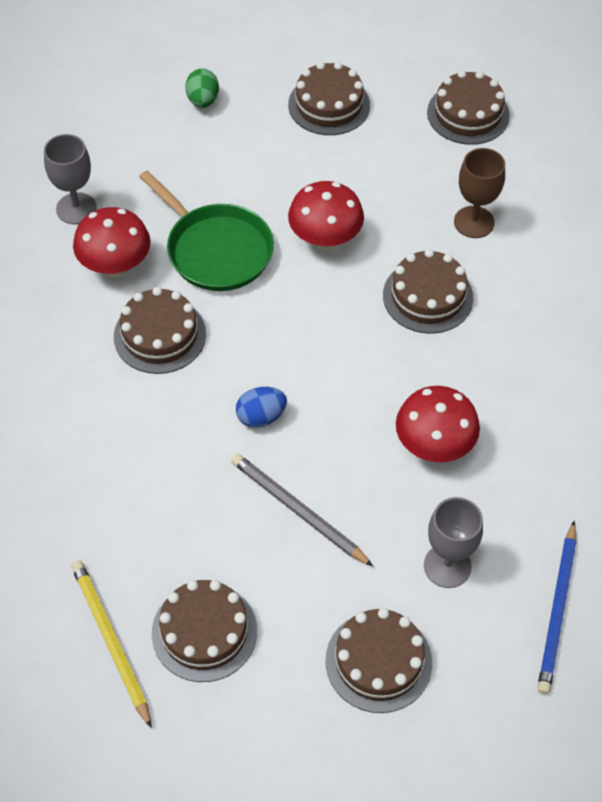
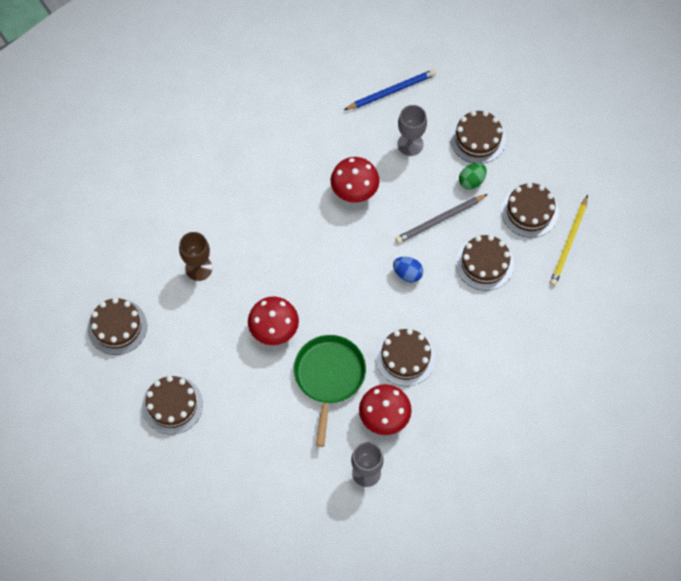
camera: 130 degrees left, 10 degrees up
(203, 101) = (228, 477): green egg -> green egg (471, 181)
(298, 511) = (440, 220): grey pencil -> grey pencil turned 60 degrees clockwise
(428, 296) = (268, 254): brown cake -> brown cake (484, 263)

